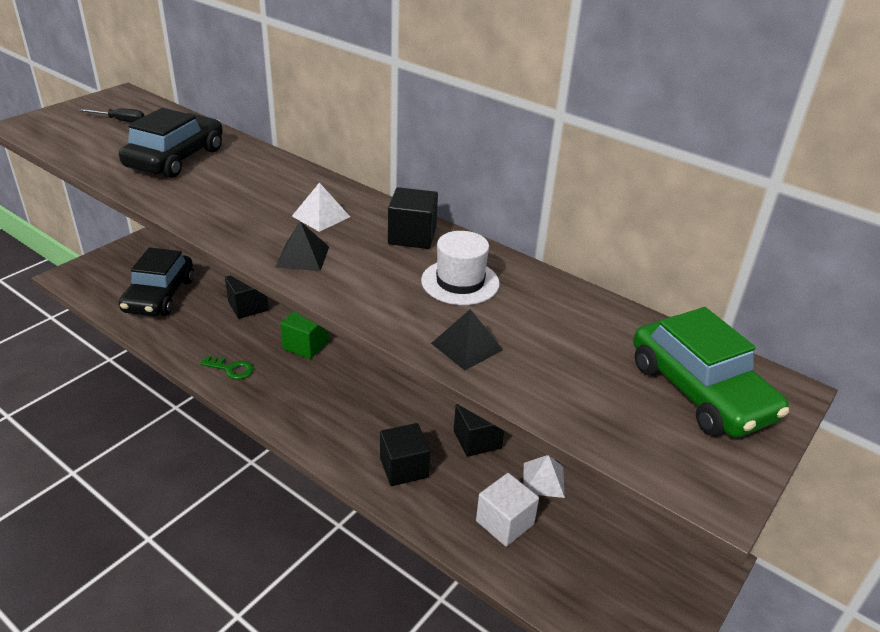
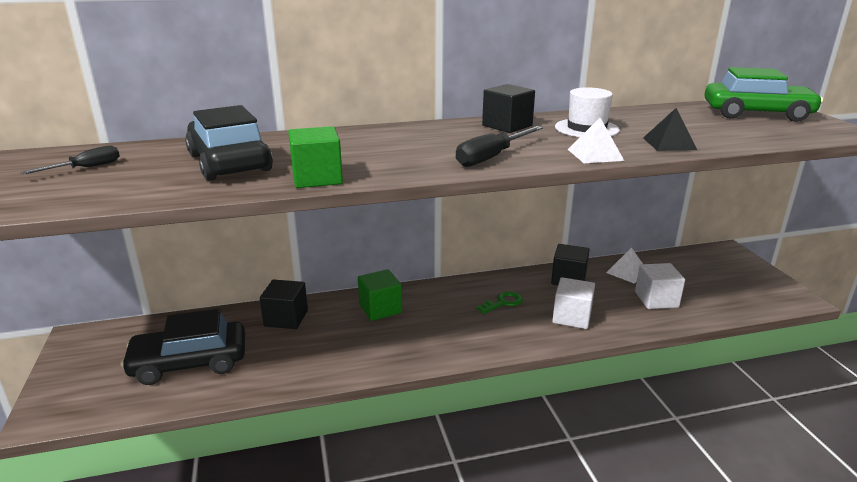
camera: 50 degrees left, 10 degrees down
(159, 295) = (189, 363): black car -> black car turned 120 degrees clockwise
(173, 201) = (317, 178): none -> green cube
(231, 369) = (364, 356): green key -> green key (503, 302)
(302, 256) = (491, 157): black pyramid -> black screwdriver
(321, 216) = (436, 140): white pyramid -> white pyramid (595, 155)
(404, 468) = (572, 317): black cube -> white cube

